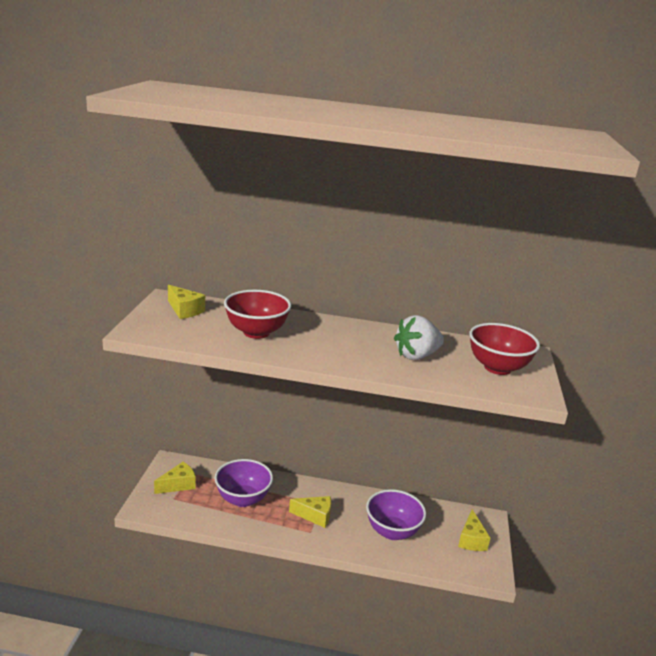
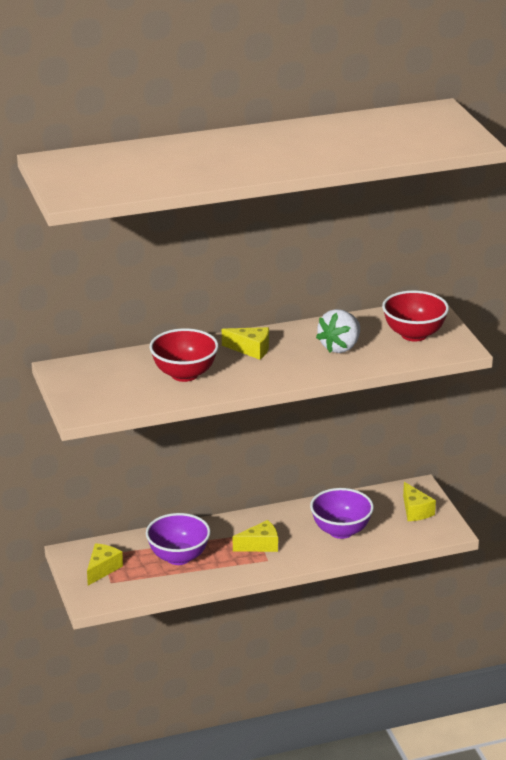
camera: 25 degrees left, 5 degrees up
(184, 310) = (93, 376): yellow cheese -> yellow cheese (251, 349)

